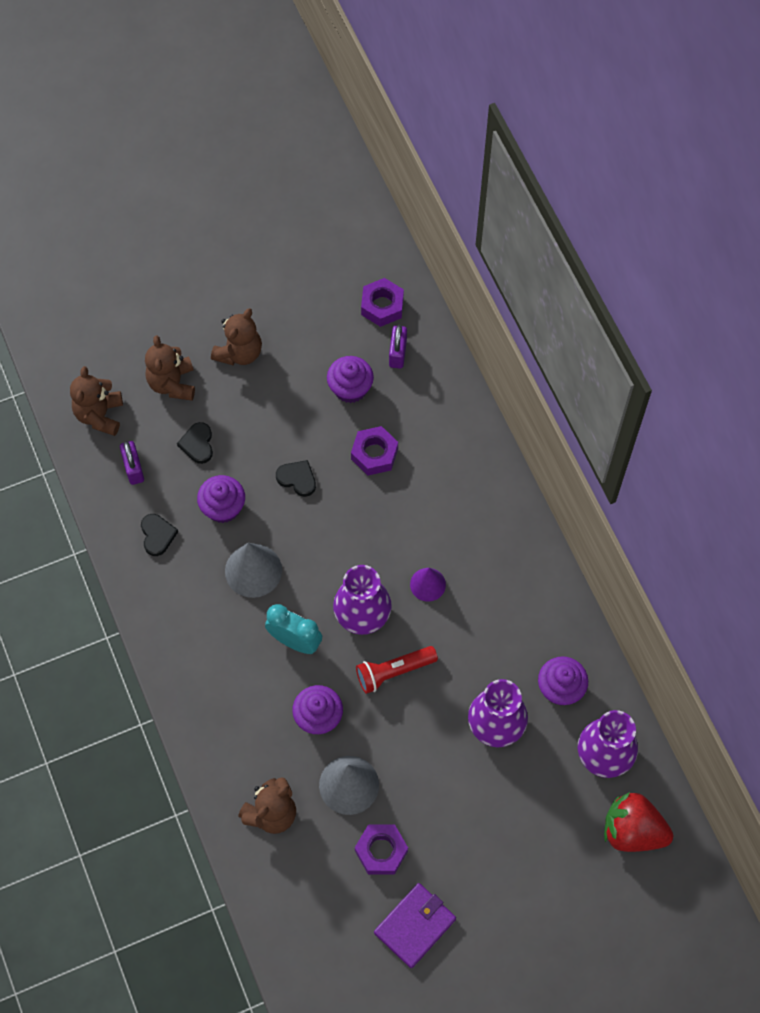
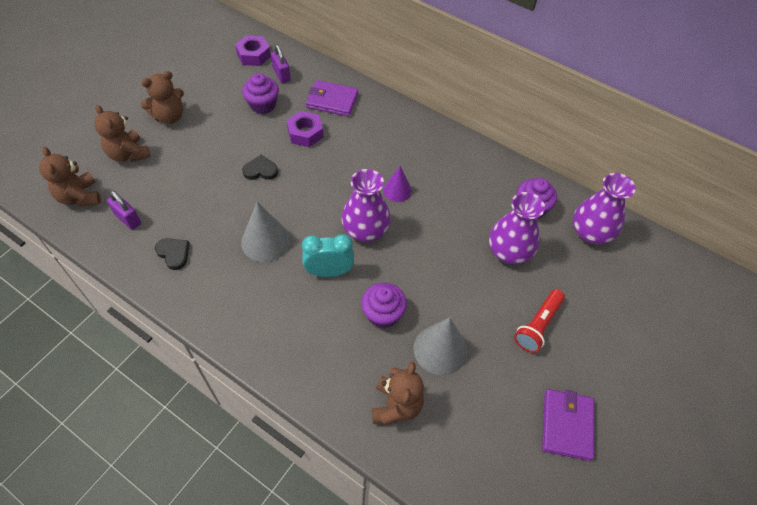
camera: 35 degrees left, 10 degrees down
(197, 444) = (171, 182): black heart -> none
(223, 507) = (216, 212): purple cupcake -> none
(239, 352) = (169, 116): brown teddy bear -> brown teddy bear turned 60 degrees clockwise
(381, 851) = (499, 384): purple nut -> none
(393, 672) = (415, 255): red flashlight -> red flashlight (538, 325)
(433, 423) = (332, 100): none -> purple wallet
(632, 830) = (649, 269): red strawberry -> none

